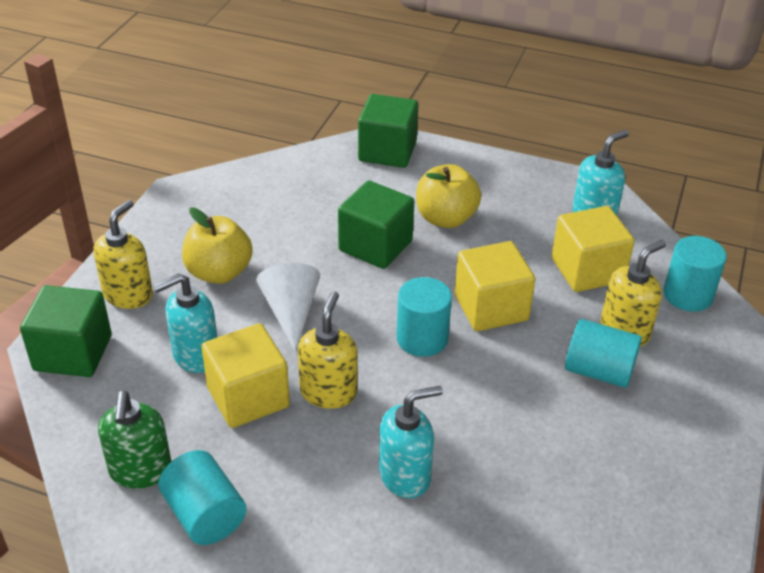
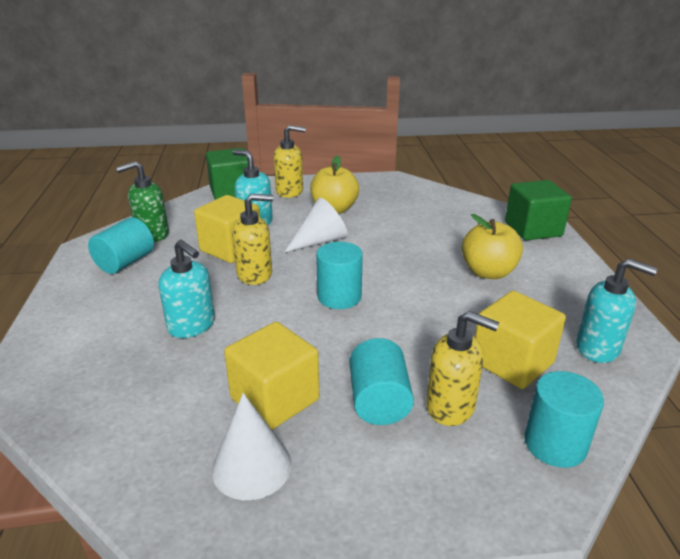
camera: 65 degrees right, 10 degrees down
(375, 246) = (420, 252): green cube -> none
(491, 307) = (405, 320): yellow cube -> yellow cube (275, 399)
(644, 480) = (251, 466): none -> white cone

